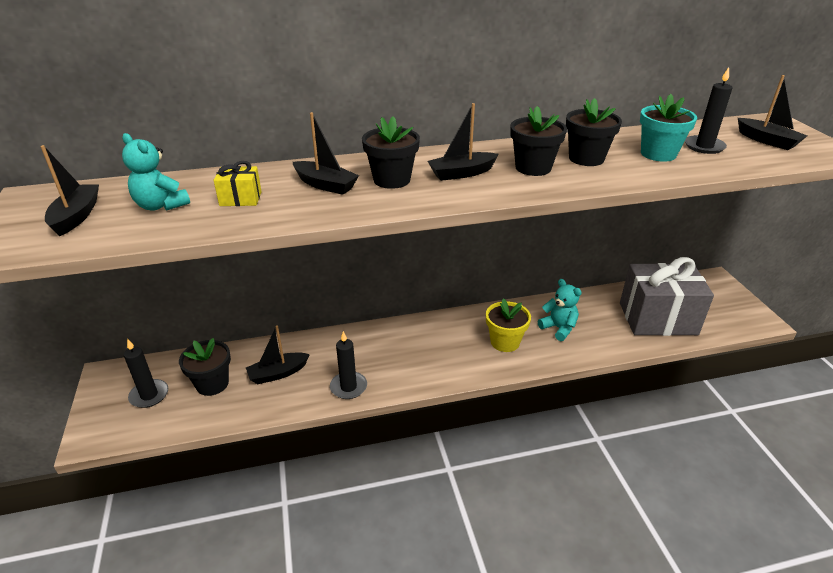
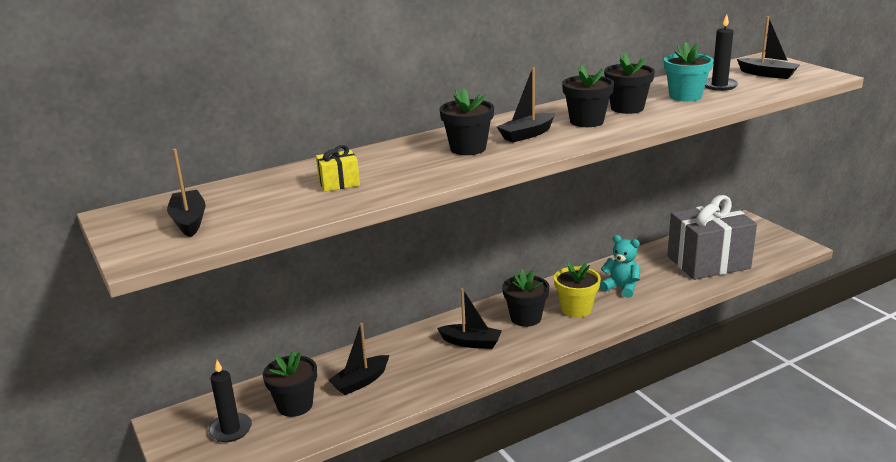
camera: 15 degrees left, 10 degrees down
(161, 205) = (266, 200): turquoise teddy bear -> none
(325, 185) = (410, 161): black boat -> black boat (471, 343)
(348, 387) = (442, 377): black candle -> none
(454, 341) = (525, 318): none -> black flower pot

